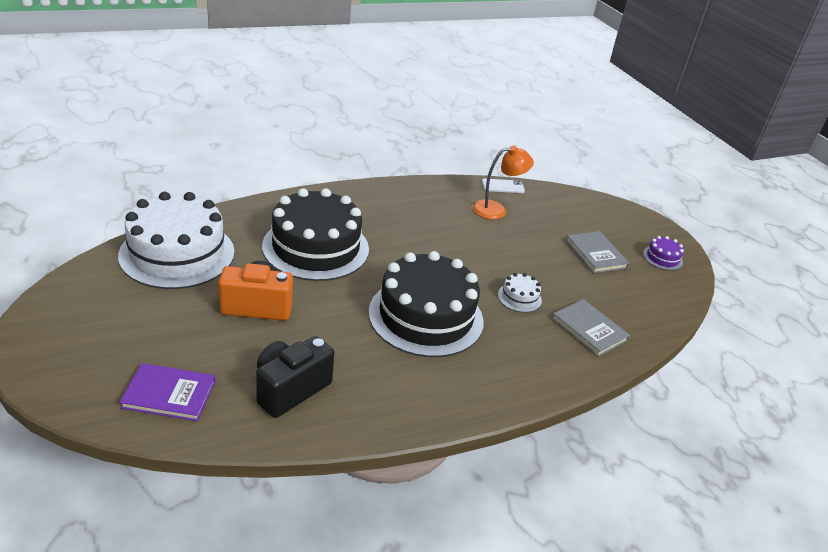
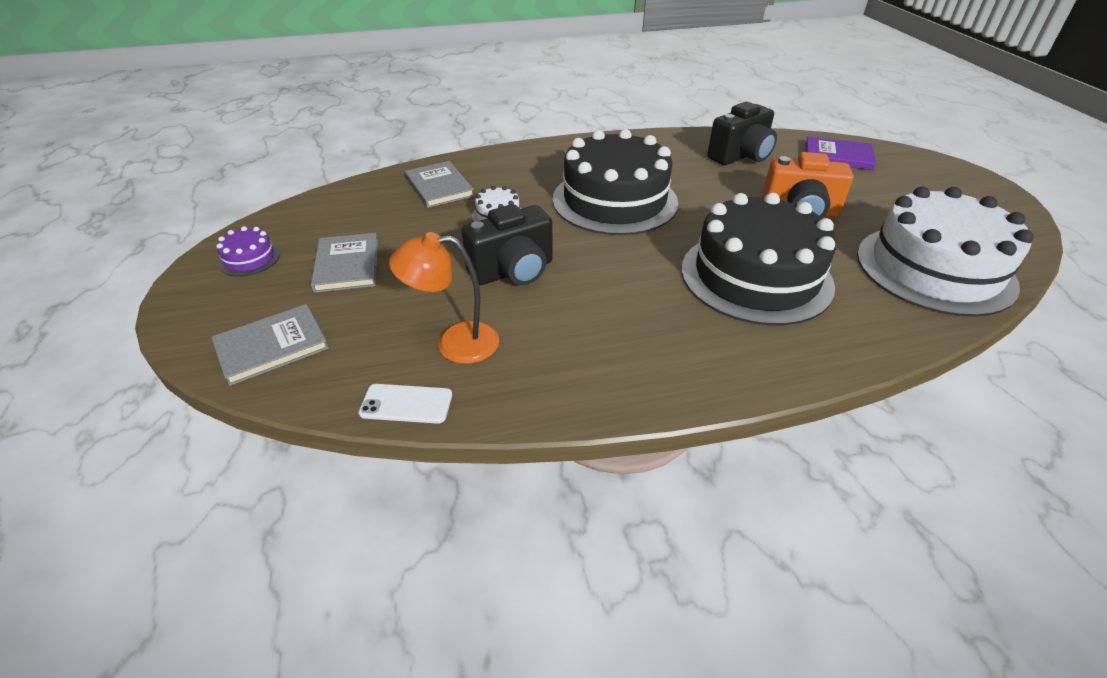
camera: 165 degrees left, 5 degrees up
(484, 250) = (513, 271): none -> black camera
(589, 209) = (272, 346): none -> grey book

